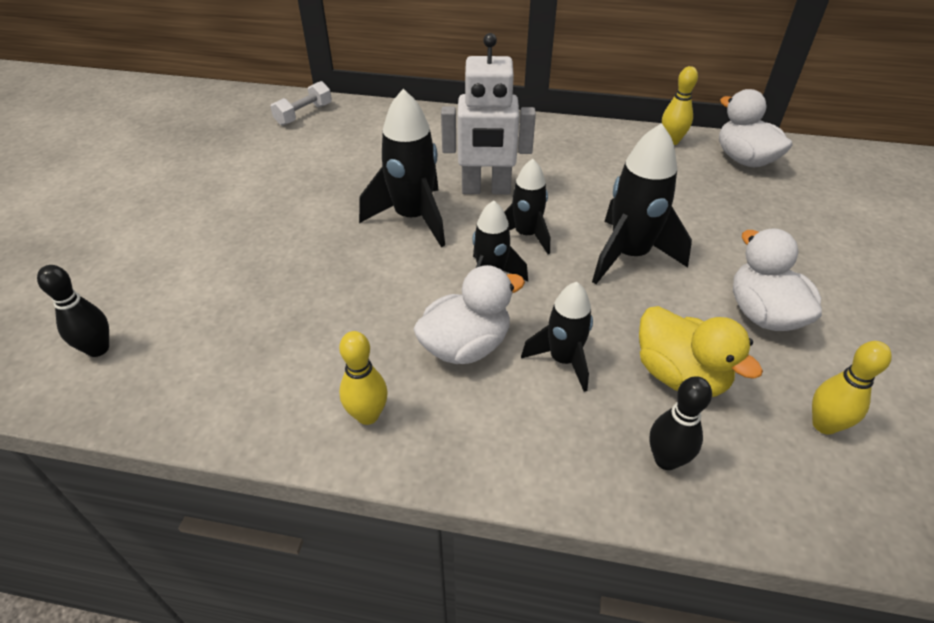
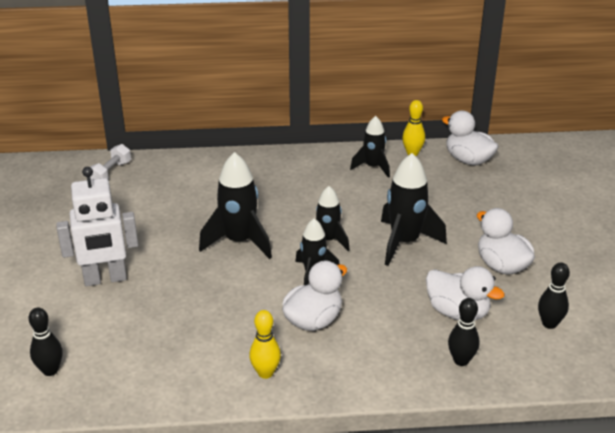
camera: 15 degrees left, 10 degrees down
(486, 189) = (286, 212): white robot -> white robot (105, 279)
(563, 360) = (381, 317): black rocket -> black rocket (373, 167)
(680, 375) = (457, 312): yellow duck -> white duck
(824, 425) = (549, 324): yellow bowling pin -> black bowling pin

